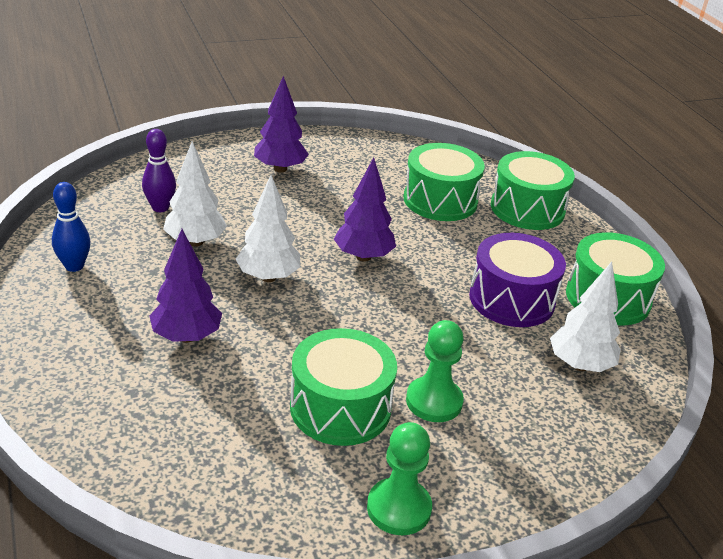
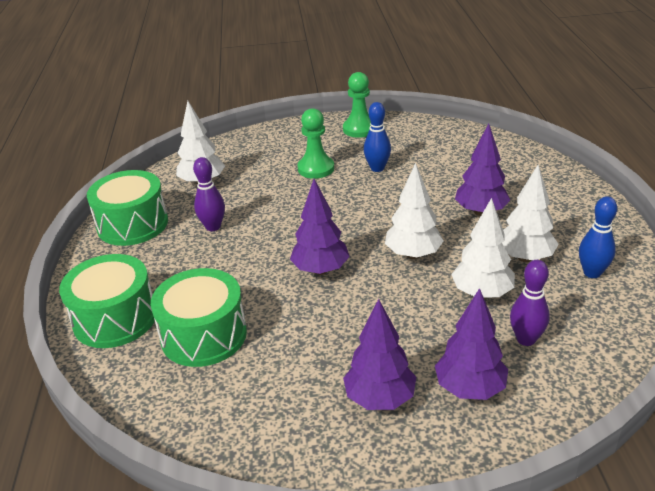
camera: 160 degrees left, 0 degrees up
(143, 279) = (525, 257): none -> white tree
(212, 176) = (469, 388): none -> purple tree
(340, 407) = (377, 168): green drum -> blue bowling pin
(511, 299) = (213, 227): purple drum -> purple bowling pin

